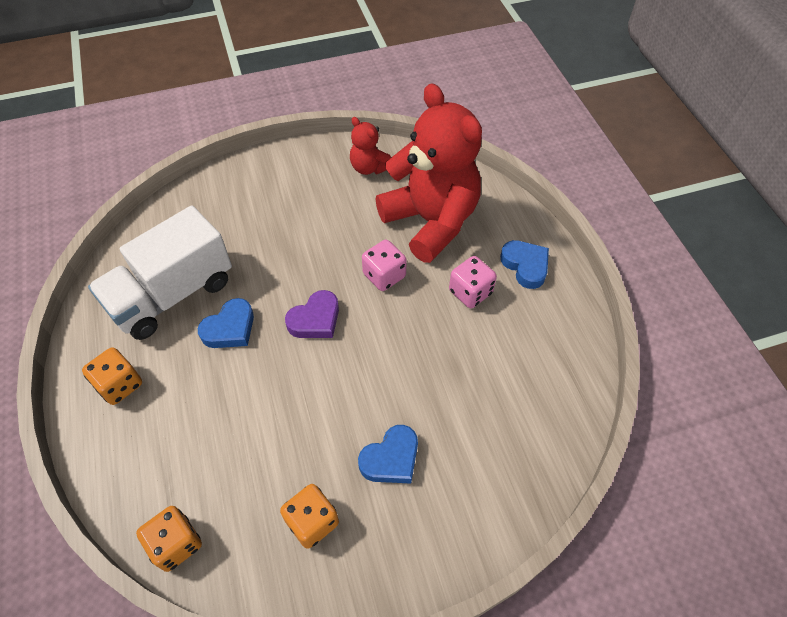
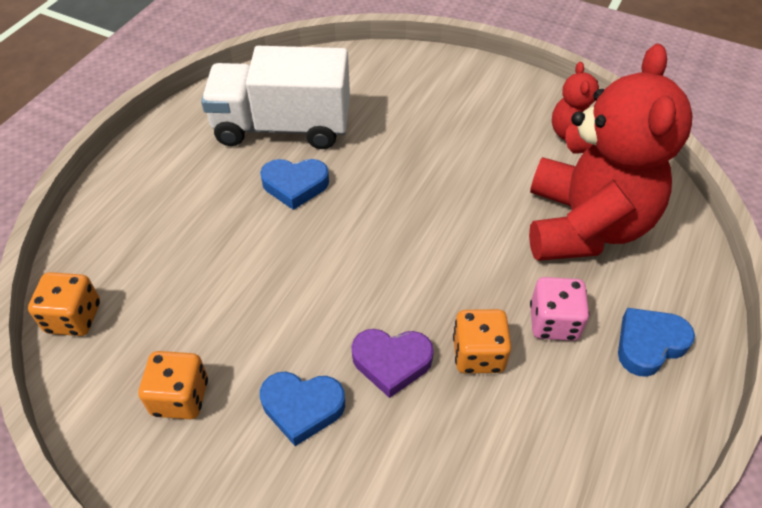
camera: 45 degrees right, 5 degrees down
(120, 385) = (171, 166): orange dice -> orange dice (478, 354)
(315, 319) = (372, 232): purple heart -> purple heart (391, 362)
(384, 275) = (479, 241): pink dice -> none
(525, 266) = (649, 344): blue heart -> blue heart turned 135 degrees counterclockwise

